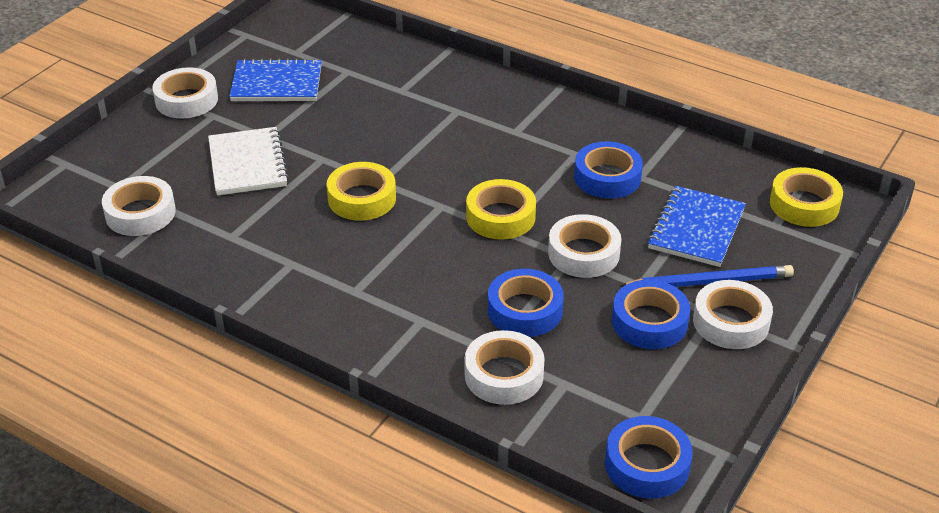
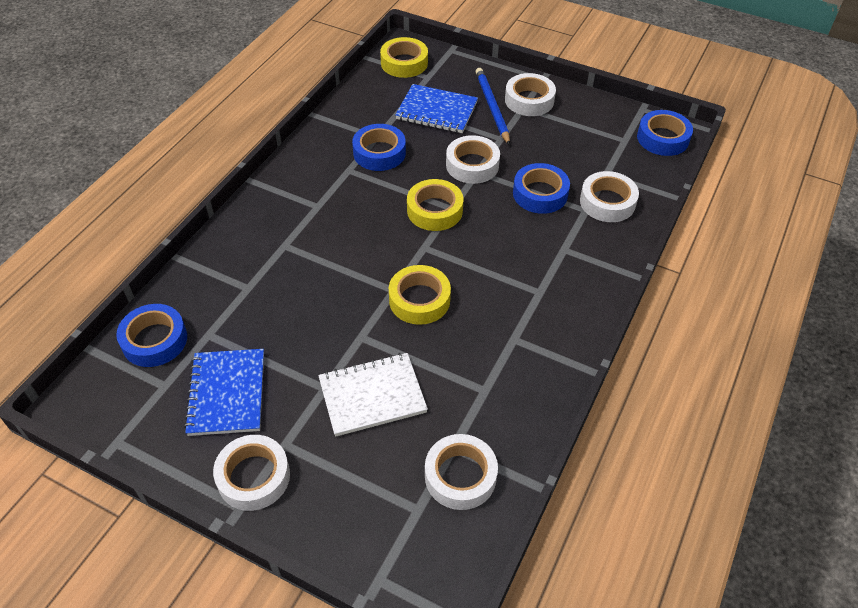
camera: 95 degrees left, 10 degrees up
(649, 322) = (537, 135): blue tape -> blue tape (154, 340)

